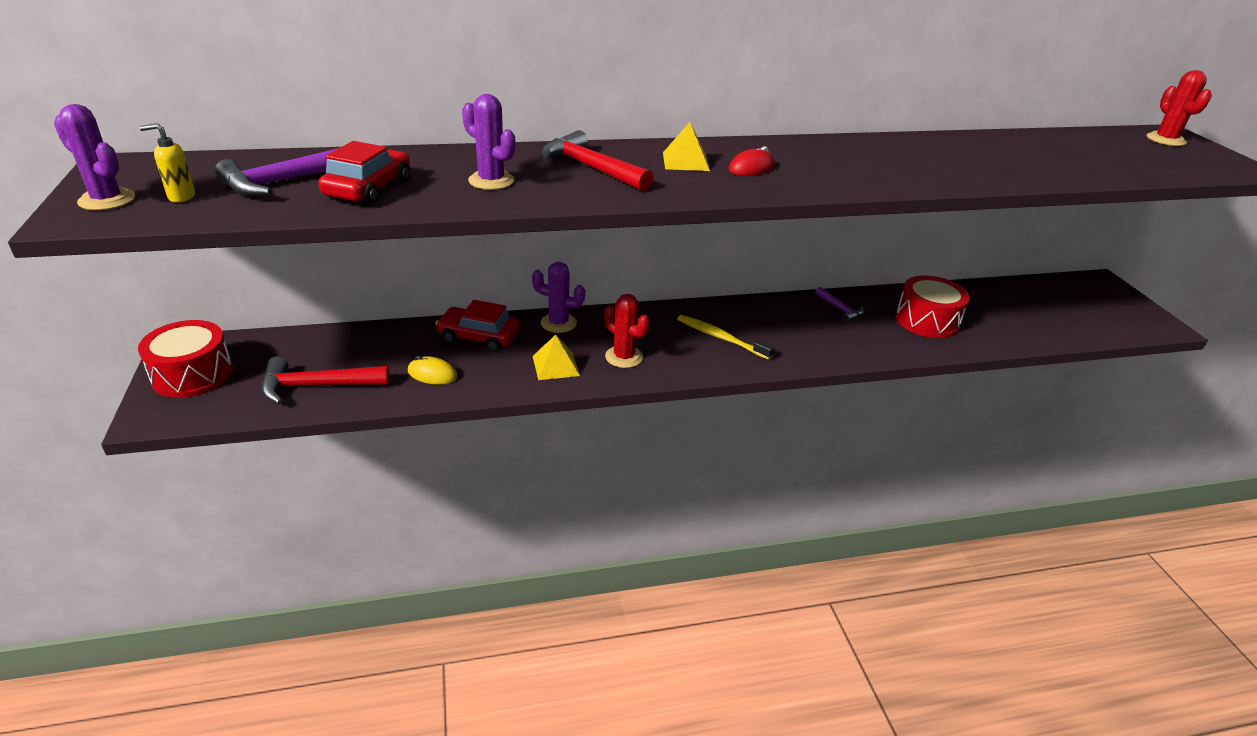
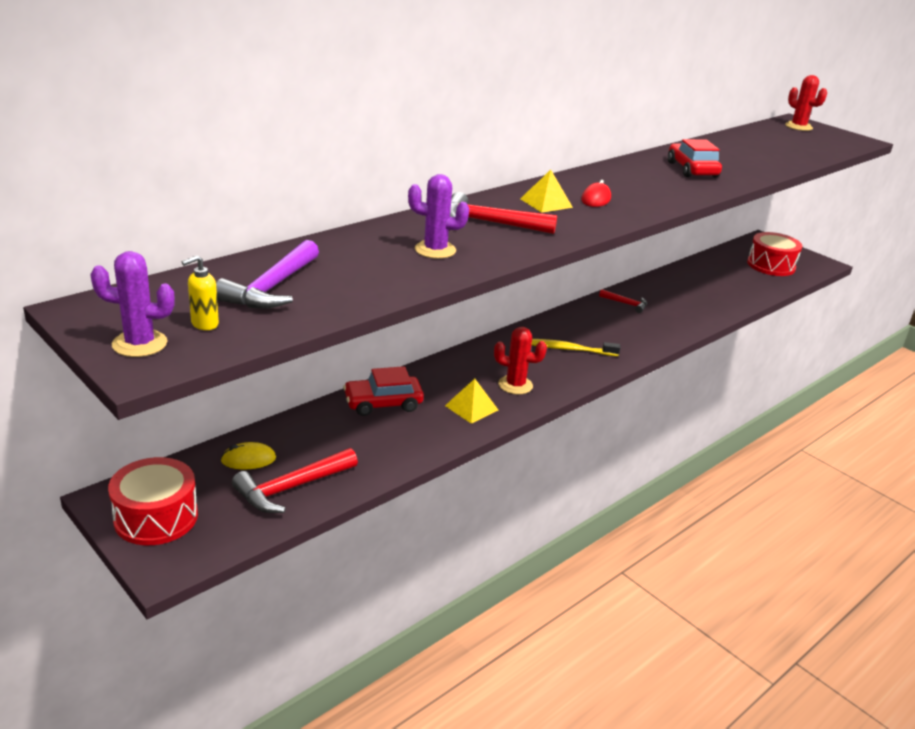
camera: 30 degrees left, 5 degrees down
(368, 188) = (351, 278): red car -> red car (692, 169)
(432, 374) = (380, 446): yellow mouse -> yellow mouse (248, 459)
(558, 323) = (435, 373): purple cactus -> none
(840, 309) = (626, 304): purple hammer -> red hammer
(927, 320) = (688, 297): red drum -> red drum (771, 265)

